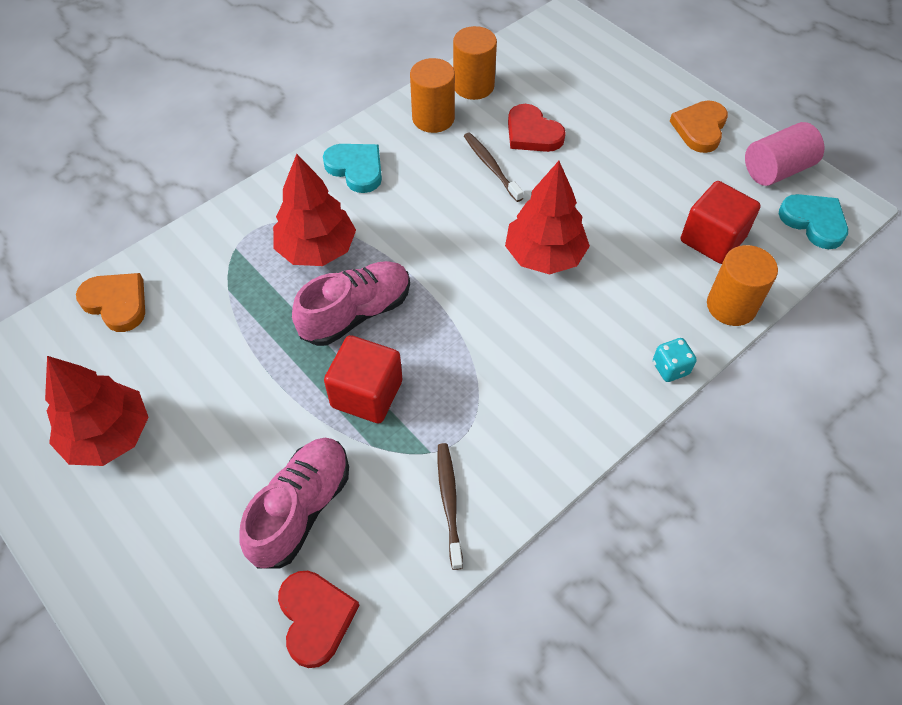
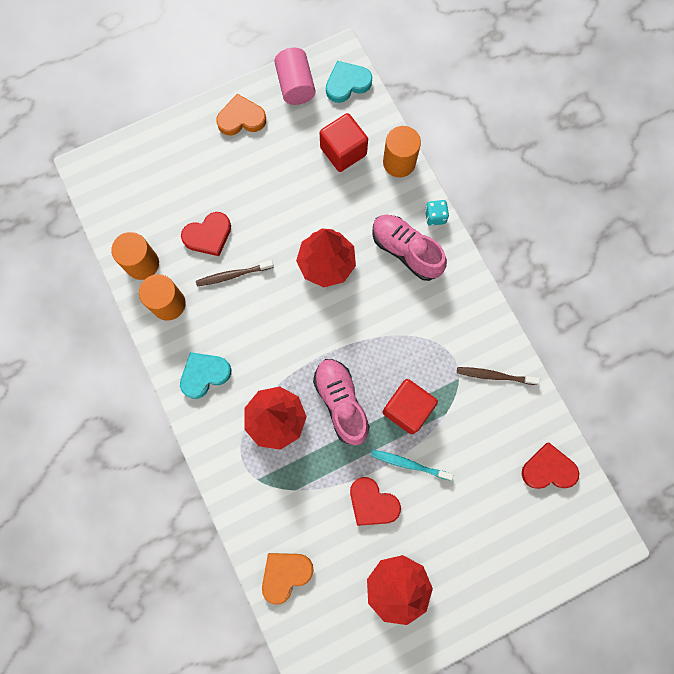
camera: 75 degrees left, 20 degrees up
(223, 379) = (372, 503): none -> red heart
(286, 412) = (408, 464): none -> turquoise toothbrush
(301, 509) = (479, 466): pink shoe -> pink shoe (406, 251)
(700, 128) = (241, 118): orange heart -> orange heart turned 135 degrees clockwise

